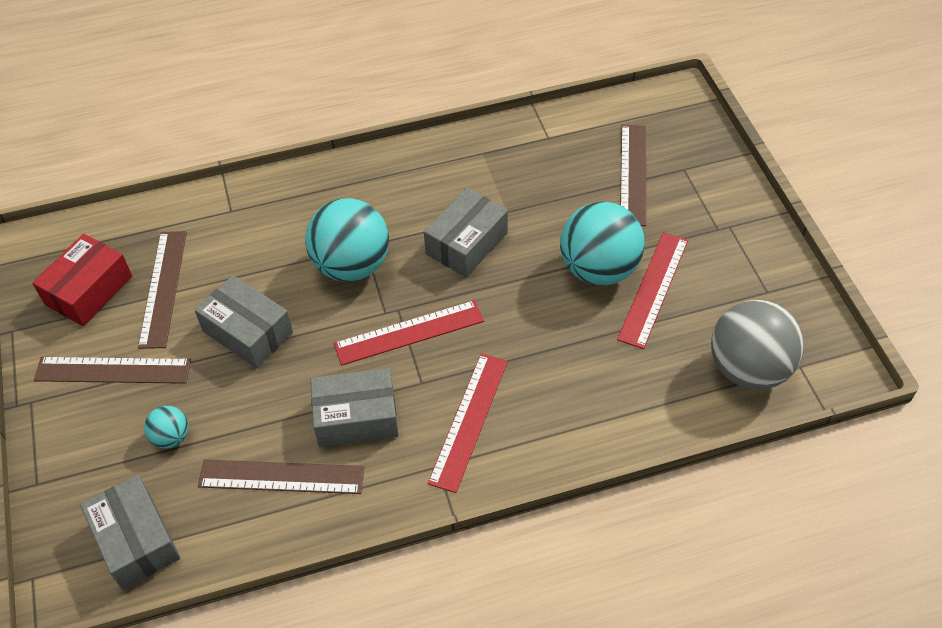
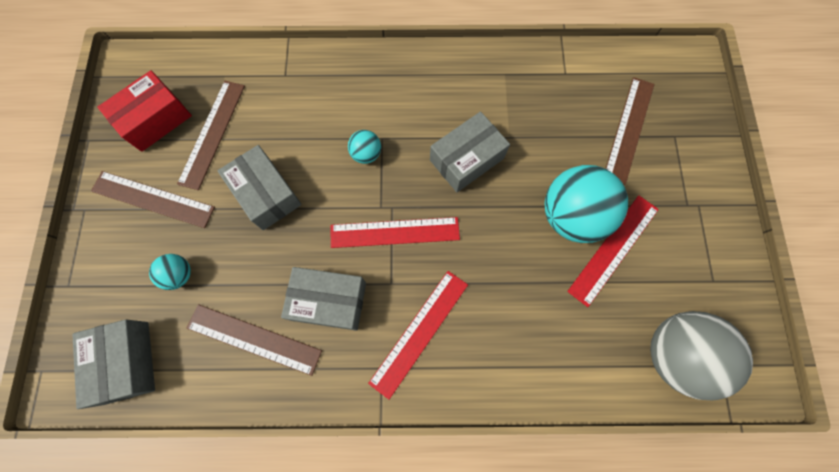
camera: 15 degrees right, 20 degrees up
(351, 265) = (366, 154): turquoise ball -> turquoise ball, size x0.47

